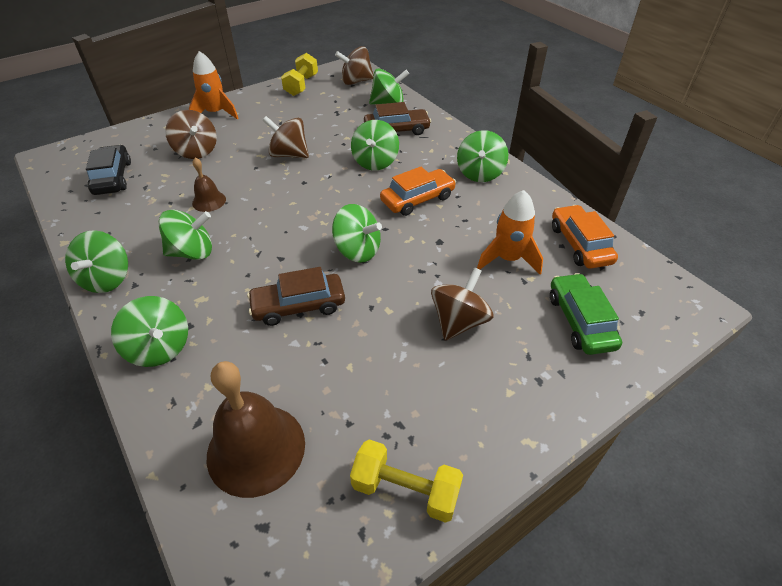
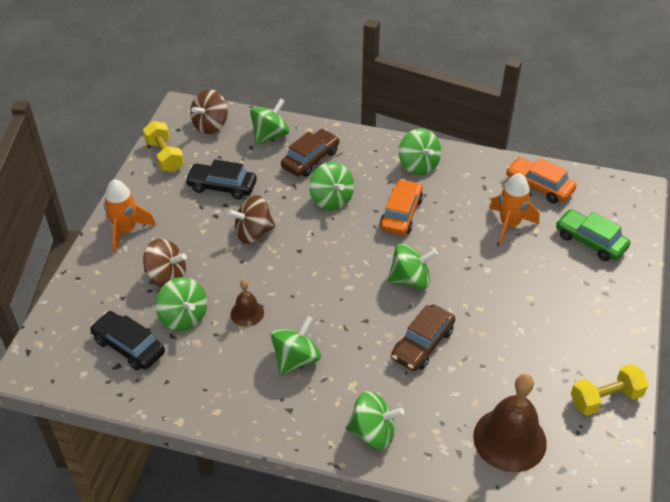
camera: 40 degrees left, 0 degrees up
(107, 279) = (263, 420): green spinning top -> green spinning top (183, 317)
(311, 118) = (222, 186): none -> black car
(458, 321) = (528, 287): brown spinning top -> none

